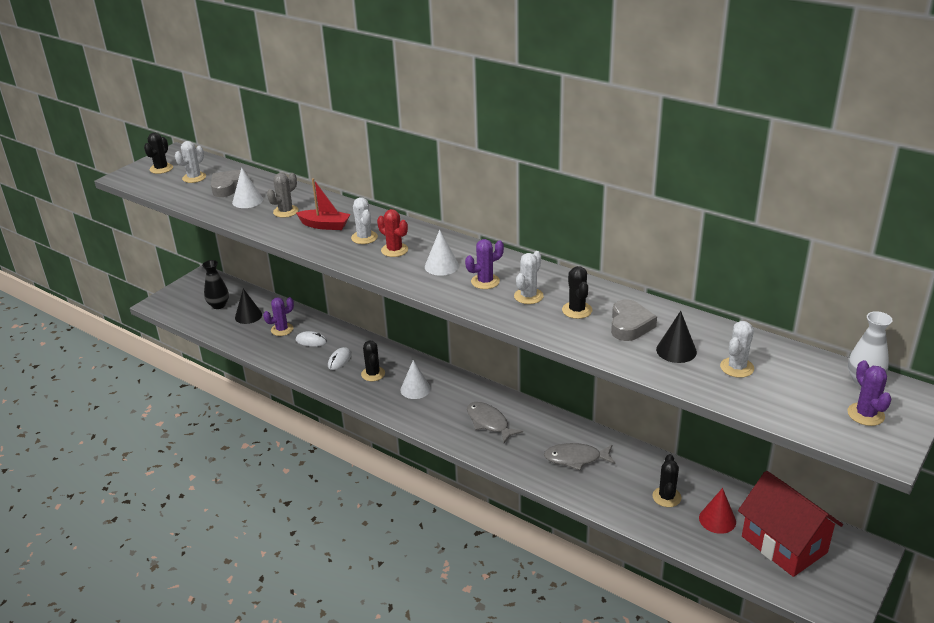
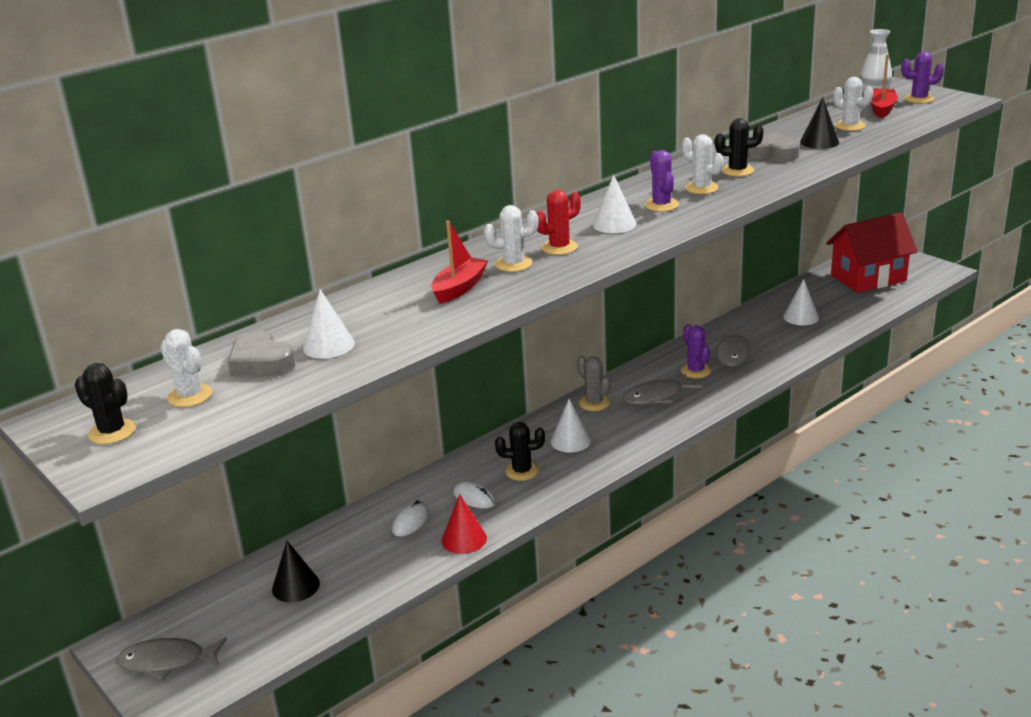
camera: 75 degrees left, 5 degrees down
(189, 294) = (167, 662): none -> grey fish
(218, 305) = (236, 622): black vase -> none
(282, 329) = (361, 550): purple cactus -> purple cactus (696, 371)
(285, 211) = (393, 315): grey cactus -> grey cactus (594, 403)
(666, 497) = (801, 317): black cactus -> white cone
(717, 519) = (834, 299): red cone -> red cone (464, 539)
(808, 387) = (882, 109): none -> red boat

